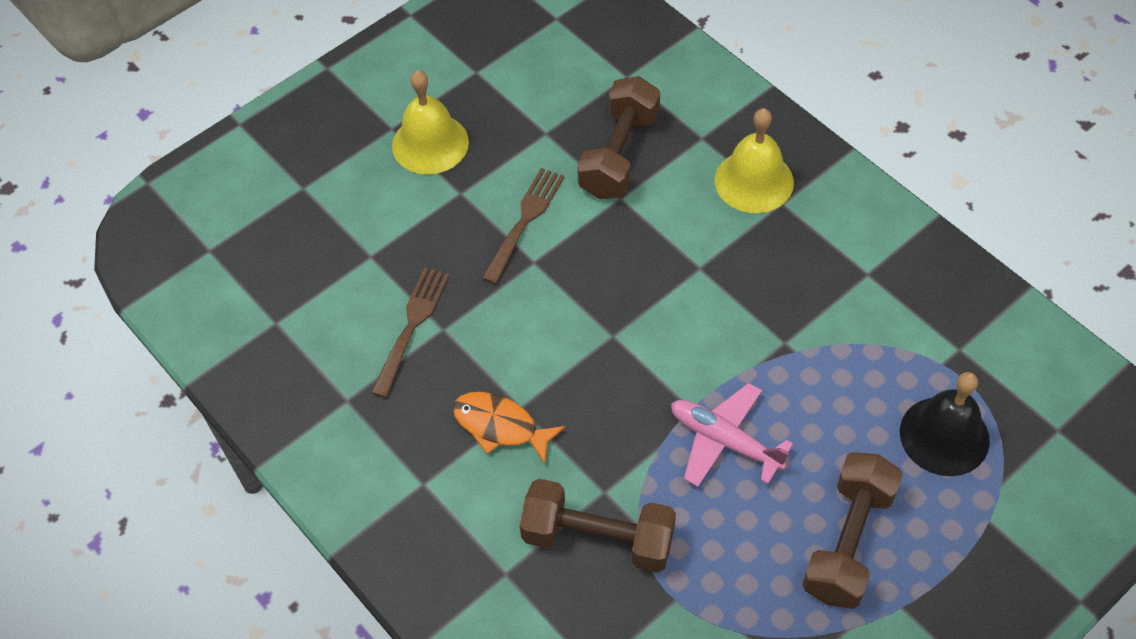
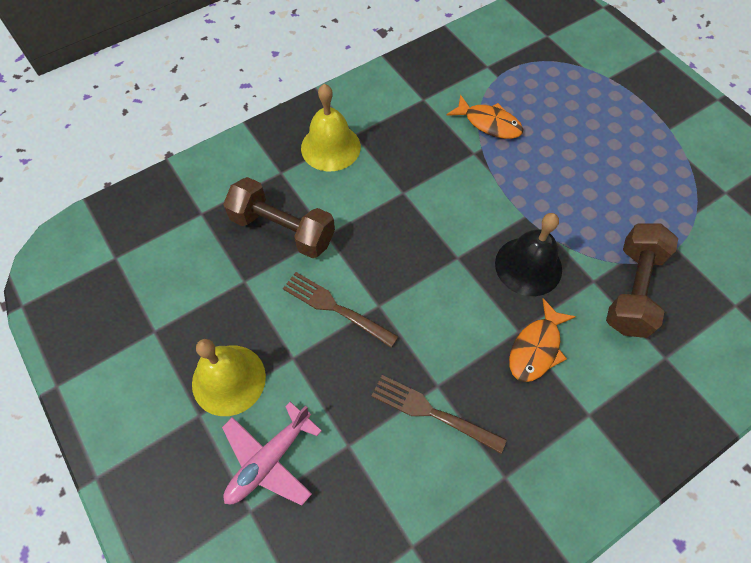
camera: 85 degrees left, 5 degrees up
(724, 441) = (552, 200): pink plane -> pink plane (269, 460)
(844, 357) = (489, 123): none -> orange fish
(848, 542) = (627, 146): brown dumbbell -> none
(944, 436) = (550, 86): black bell -> black bell (528, 266)

